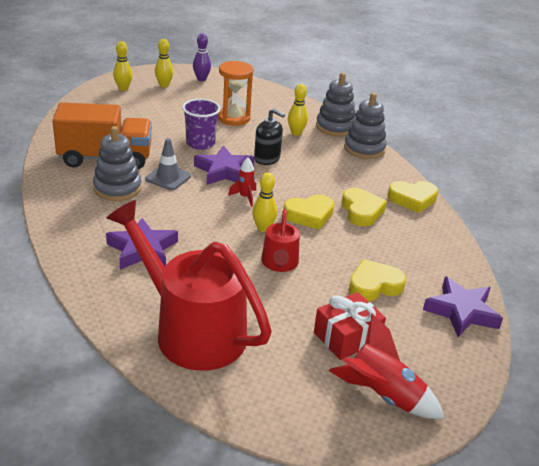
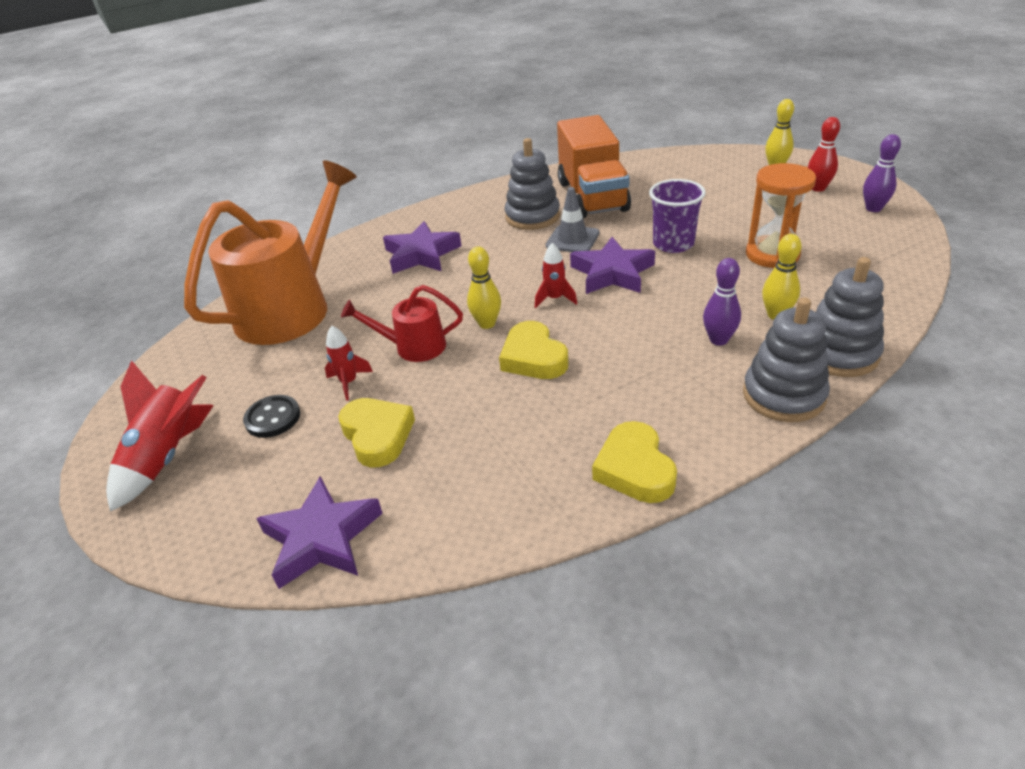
camera: 90 degrees right, 5 degrees up
(164, 85) = (818, 188): yellow bowling pin -> red bowling pin
(191, 330) = (292, 307): red watering can -> orange watering can
(267, 158) = (671, 300): black soap dispenser -> none
(313, 153) = (718, 340): none -> purple bowling pin
(314, 297) = (349, 382): none -> red rocket
(347, 337) = (273, 418): red gift -> black button
(361, 211) = (567, 408): yellow heart -> none

